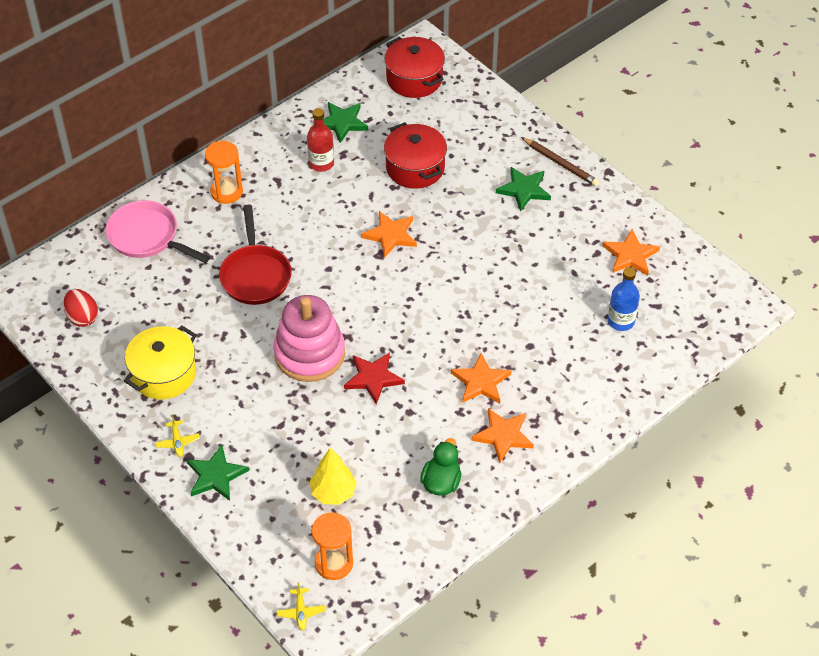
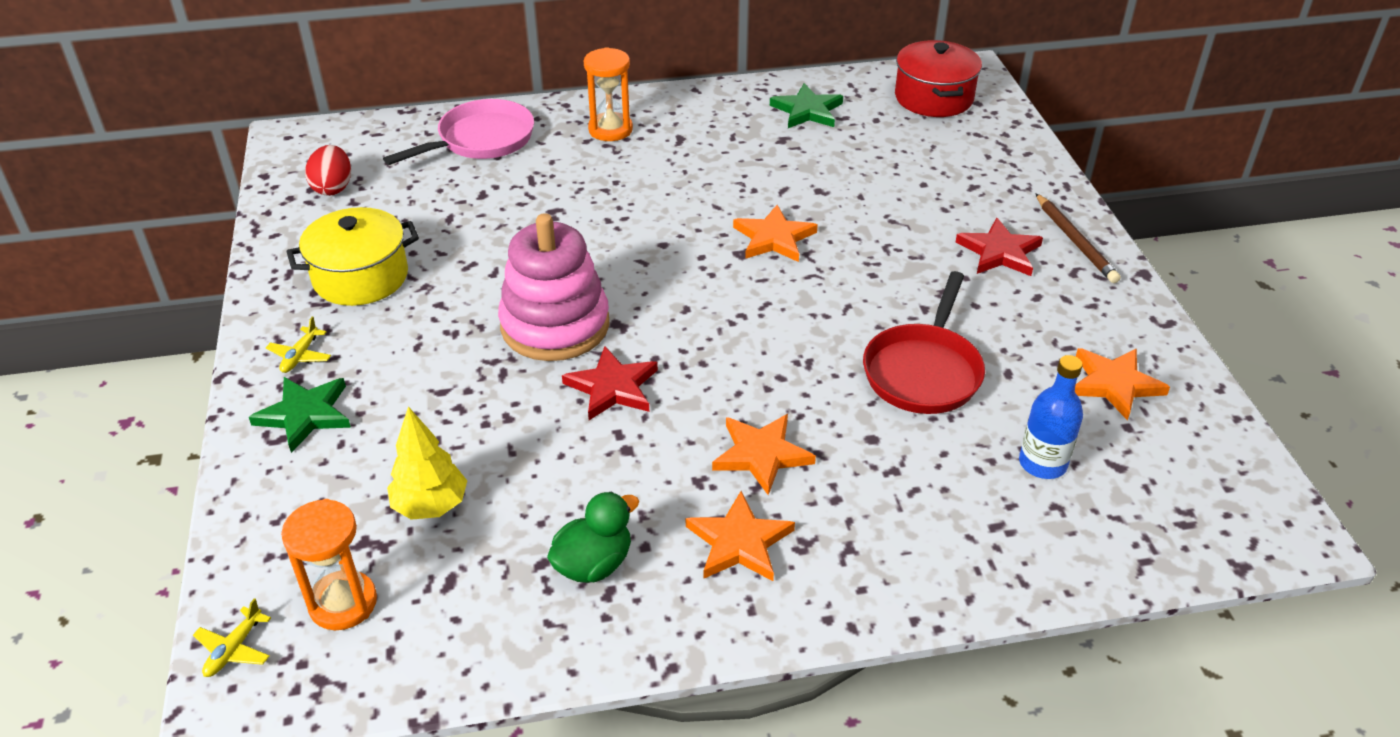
camera: 30 degrees right, 10 degrees down
(147, 237) = (481, 140): pink pan -> pink pan turned 75 degrees clockwise
(255, 275) = (567, 219): red pan -> red pan (923, 371)
(321, 163) = (748, 139): red bottle -> none
(415, 168) = (864, 181): red pot -> none
(524, 190) = (999, 252): green star -> red star

